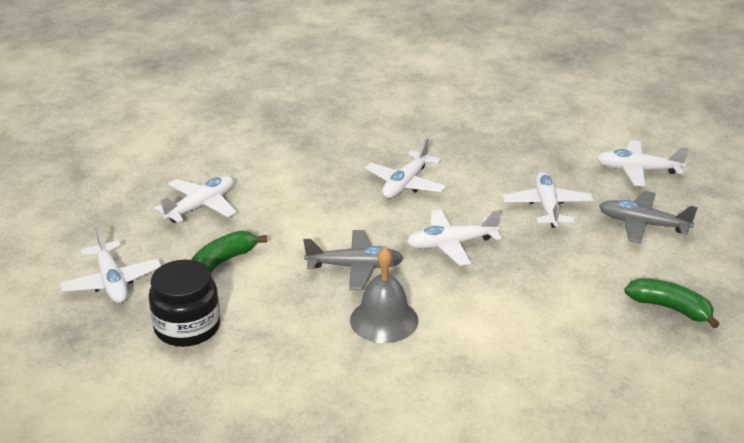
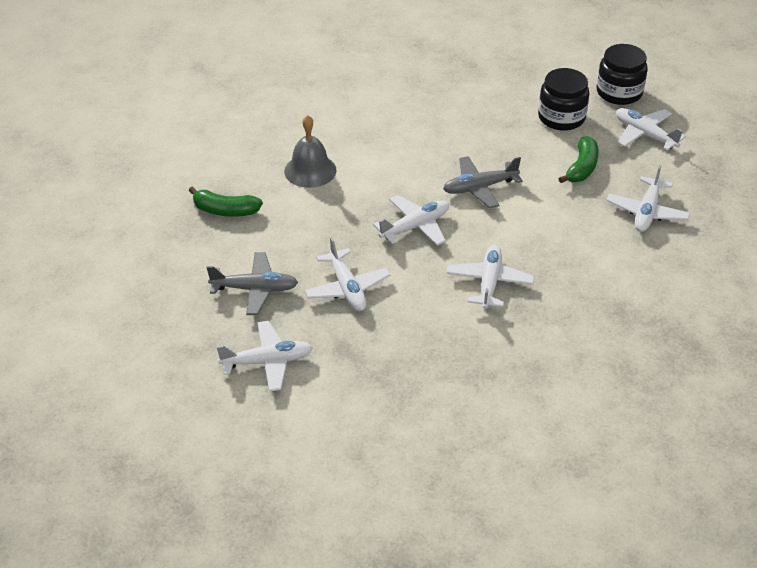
camera: 160 degrees right, 10 degrees up
(78, 344) = (619, 92): none -> black jar
(384, 320) = (433, 153): grey bell -> grey bell (310, 170)

